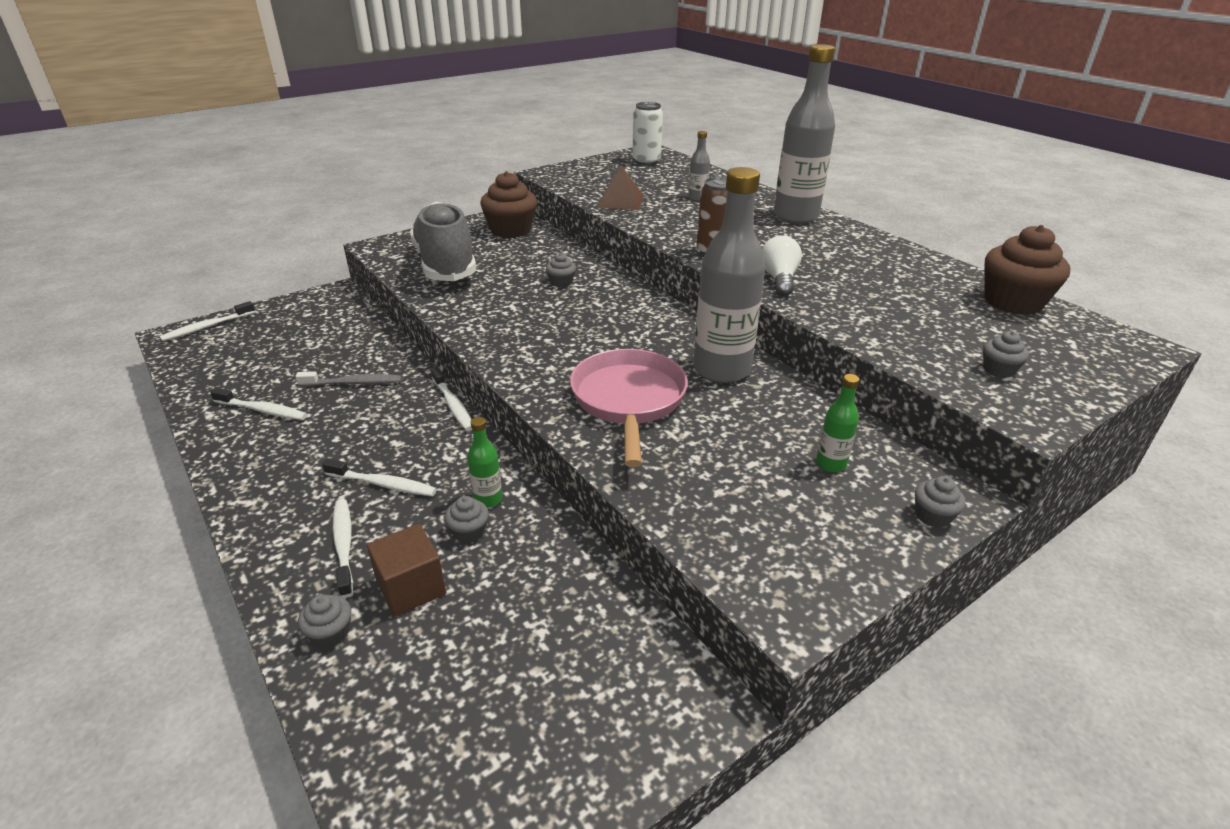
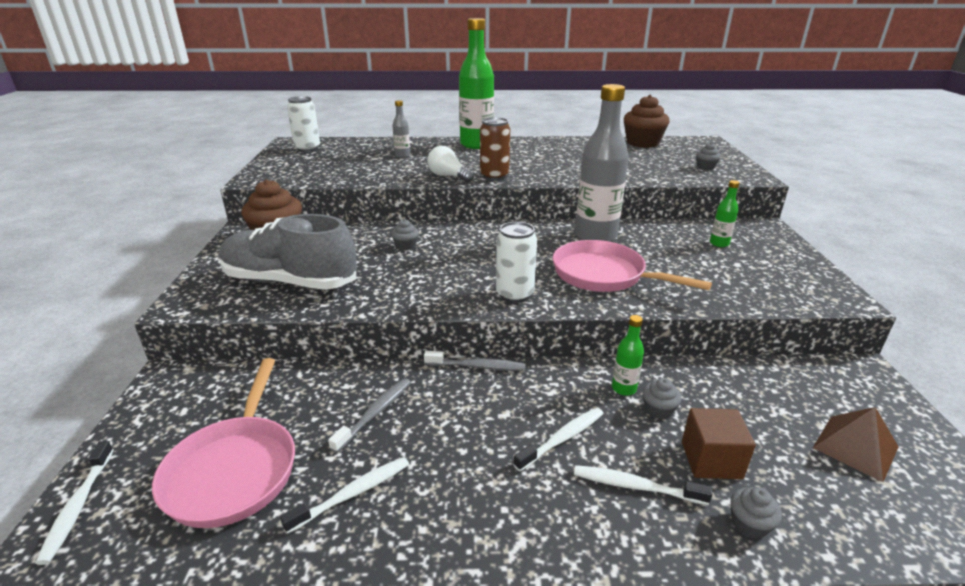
camera: 55 degrees left, 5 degrees down
(262, 358) = (234, 470): none -> pink pan
(453, 405) = (477, 366): white toothbrush -> grey toothbrush
(528, 363) = (514, 294): none -> white can
(620, 201) = (363, 174): brown pyramid -> brown pyramid (855, 447)
(779, 279) = (555, 173): white light bulb -> white light bulb (448, 176)
(795, 216) = (476, 145): grey bottle -> green bottle
(933, 516) = (778, 238): grey cupcake -> none

